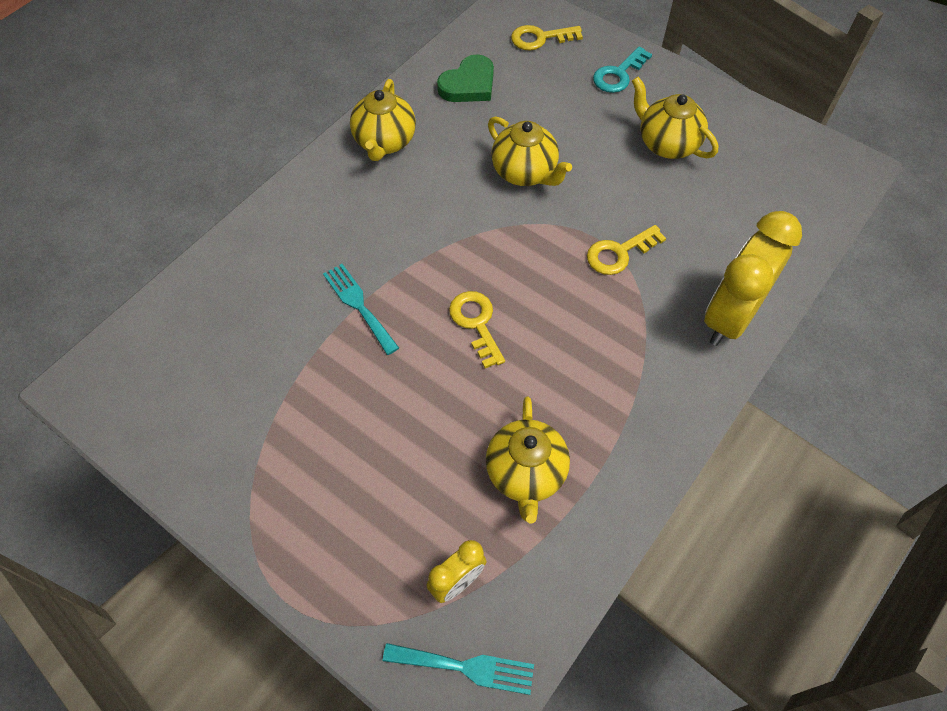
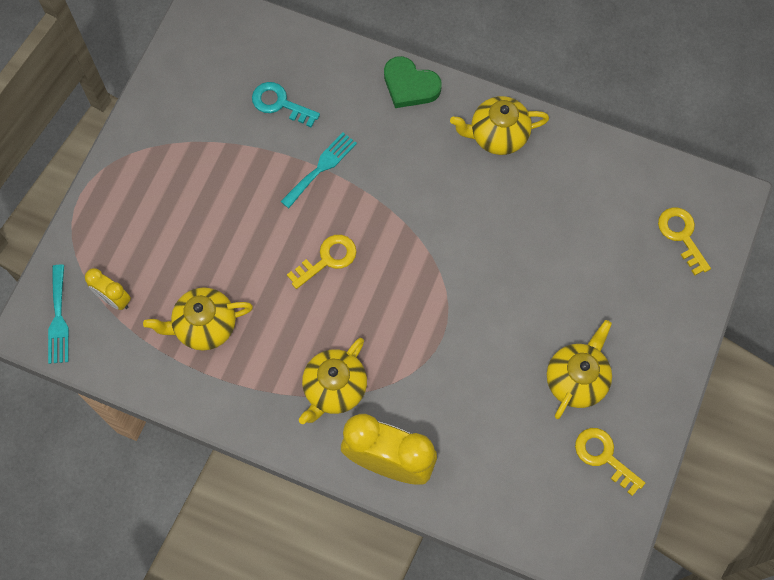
camera: 75 degrees right, 10 degrees up
(469, 84) = (593, 186): green heart -> green heart (410, 85)
(525, 172) = (499, 261): yellow teapot -> yellow teapot (334, 389)
(618, 74) = (656, 319): turquoise key -> turquoise key (280, 103)
(619, 253) = (431, 358): yellow key -> yellow key (604, 457)

